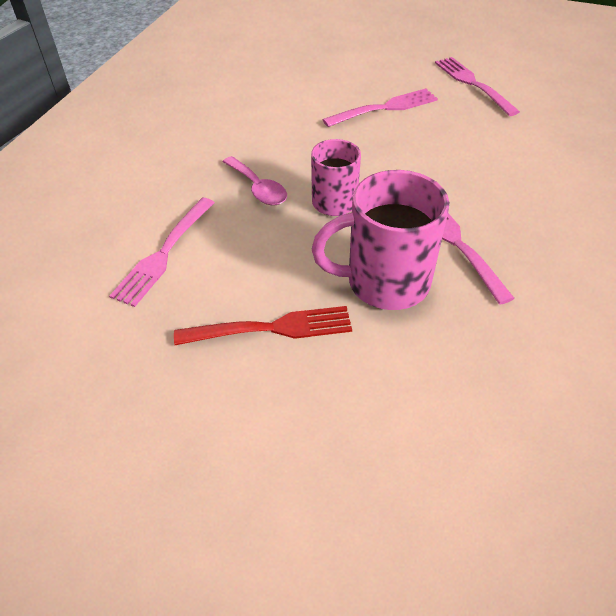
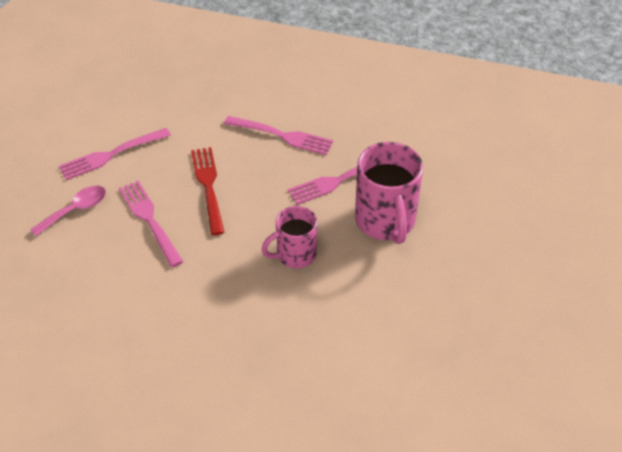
camera: 95 degrees left, 0 degrees up
(164, 252) = (373, 369): pink fork -> pink fork (281, 136)
(258, 188) = (280, 310): pink spoon -> pink spoon (75, 210)
(270, 329) = (442, 286): red fork -> red fork (208, 187)

